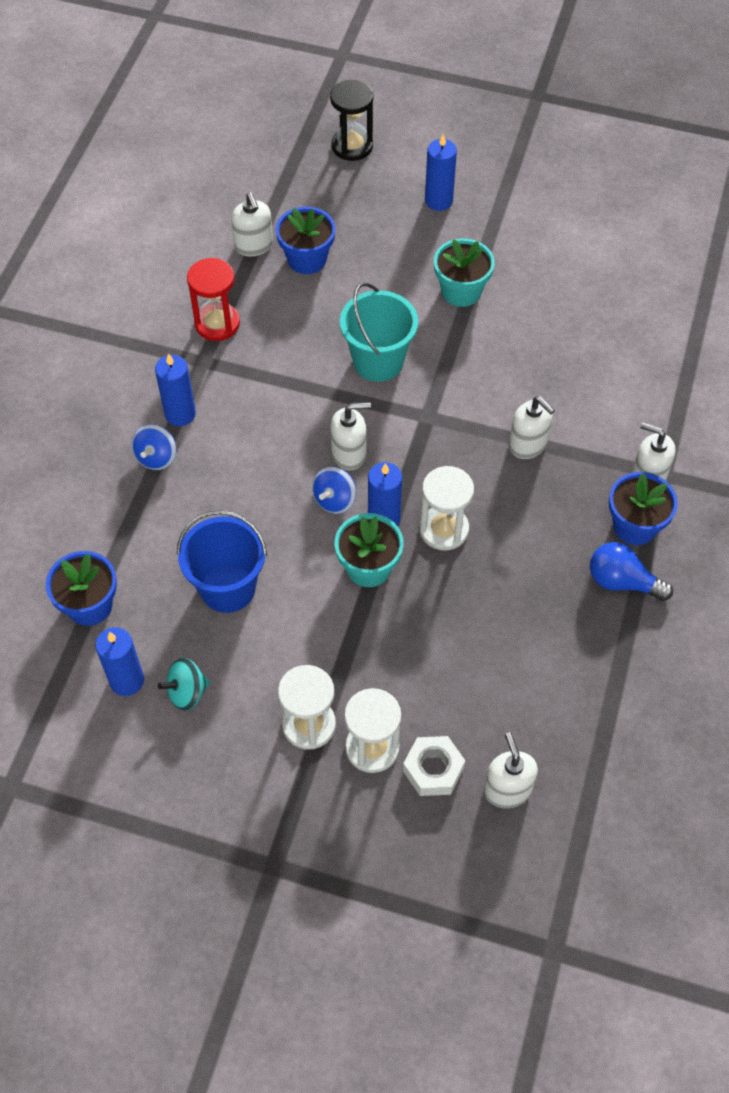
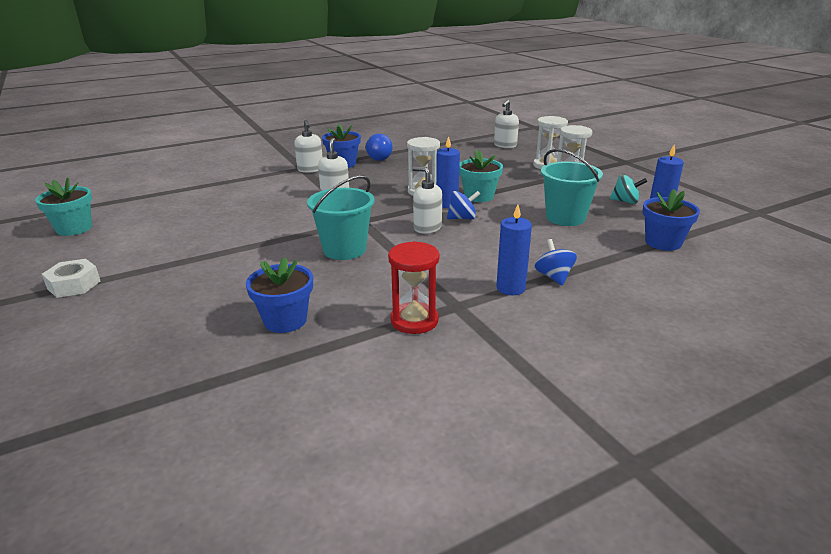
camera: 135 degrees left, 30 degrees down
(156, 457) = (553, 277): blue spinning top -> blue spinning top turned 75 degrees counterclockwise
(227, 588) = (565, 217): blue bucket -> turquoise bucket
(254, 245) = (304, 354): white soap dispenser -> none
(352, 146) = (89, 378): black hourglass -> none
(433, 769) = (528, 155): white nut -> white nut (74, 285)
(438, 201) = (138, 299): blue candle -> none
(461, 291) = (238, 252): turquoise flower pot -> turquoise flower pot (74, 228)

